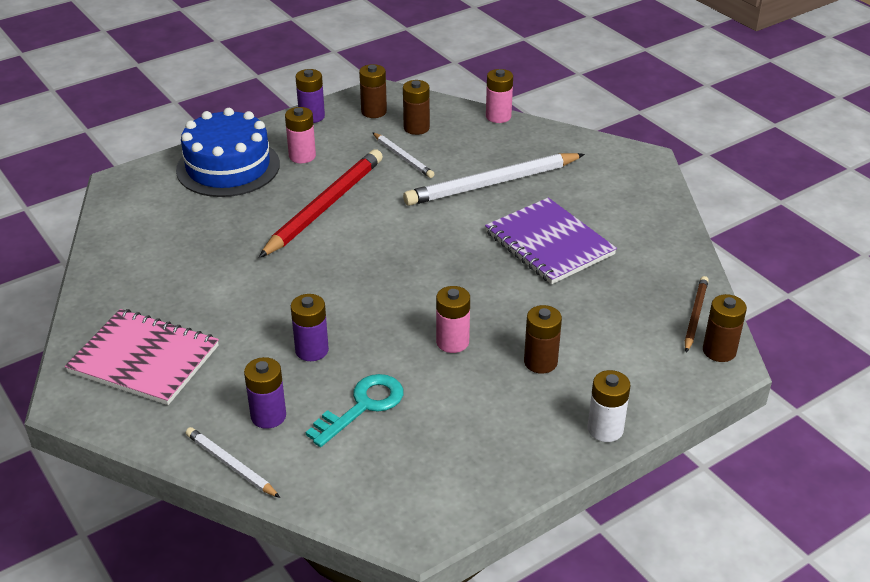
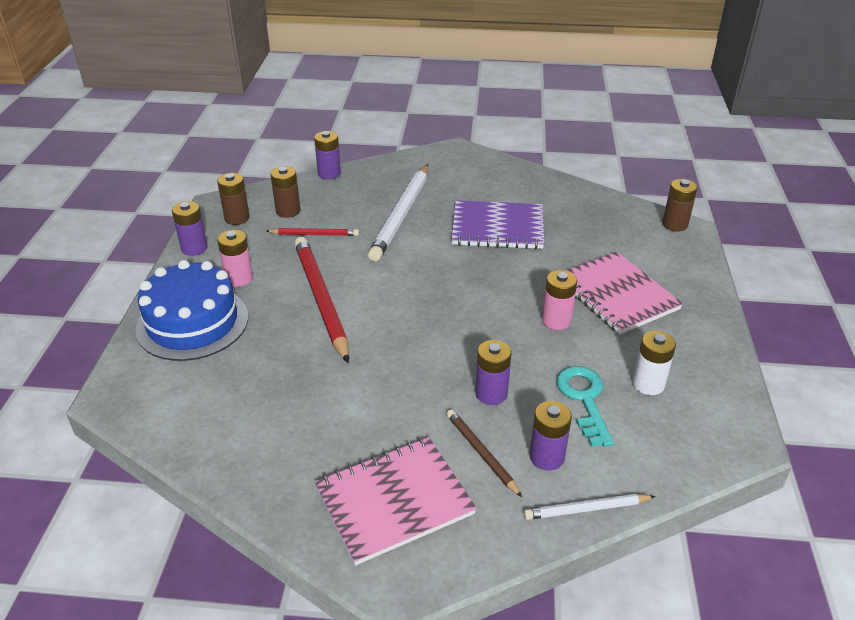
camera: 50 degrees left, 0 degrees up
(403, 157) = (315, 234): white pencil -> red pencil
(498, 116) = (329, 174): pink battery -> purple battery
(540, 362) = (617, 294): brown battery -> pink notebook
(605, 429) = (708, 303): white battery -> white battery (648, 384)
(695, 315) = (633, 215): brown pencil -> brown pencil (481, 453)

